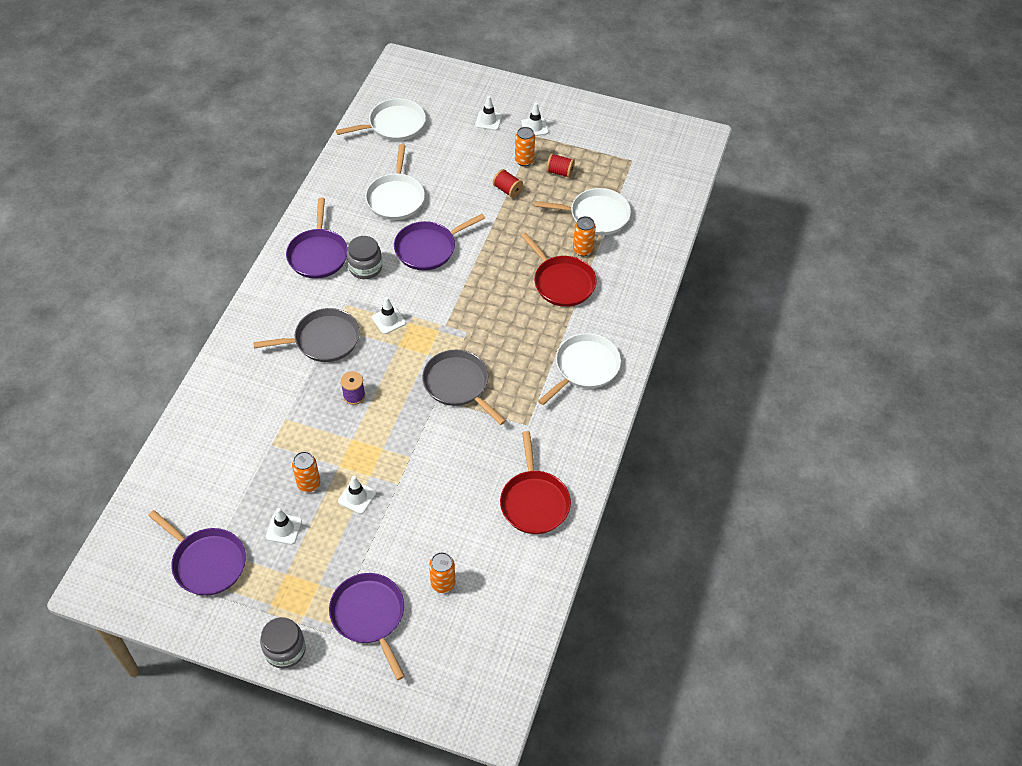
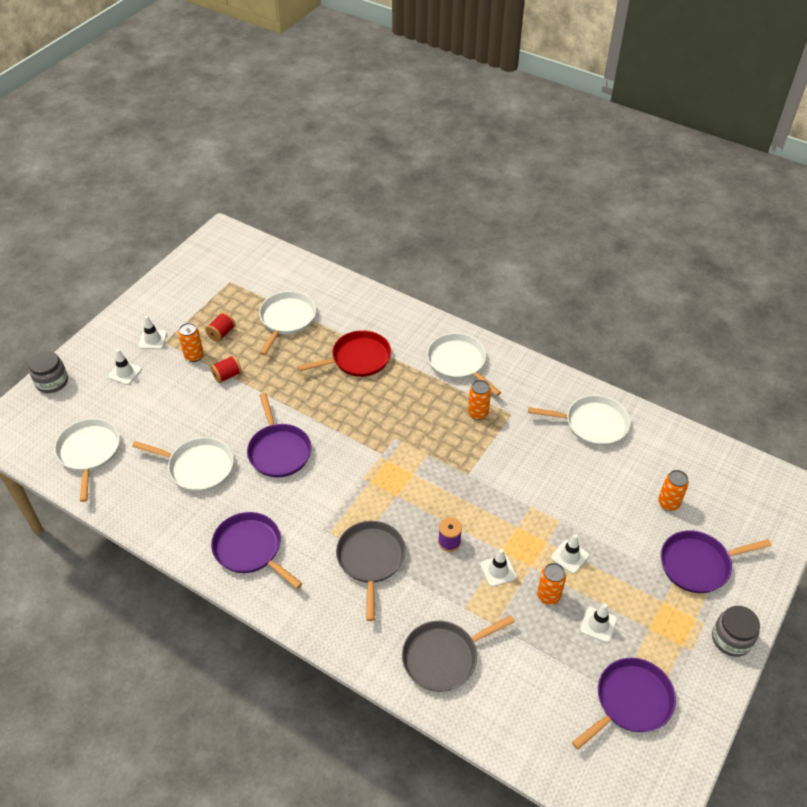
camera: 75 degrees left, 5 degrees down
(318, 254) = (250, 549): purple pan -> purple pan turned 150 degrees counterclockwise
(365, 267) = (285, 508): grey jar -> grey jar (52, 382)
(388, 320) = (362, 498): white traffic cone -> white traffic cone (498, 571)
(458, 385) = (456, 455): grey pan -> grey pan (443, 657)
(534, 501) = (592, 424): red pan -> white pan
(582, 250) = (324, 337): orange can -> orange can (478, 413)

